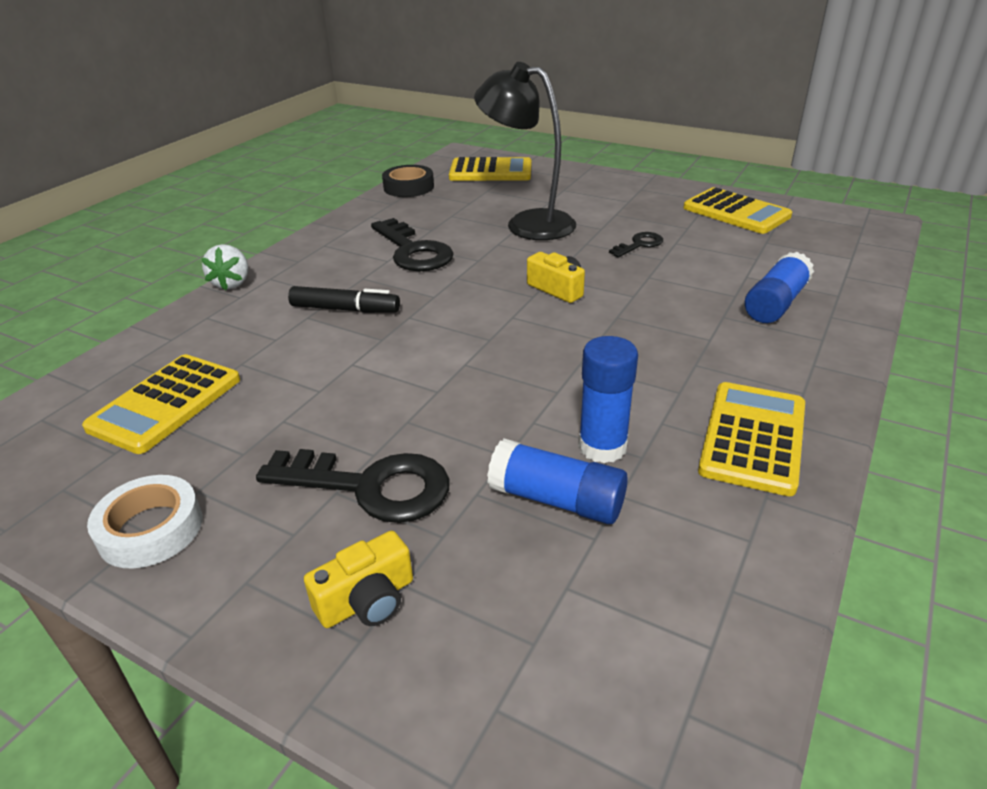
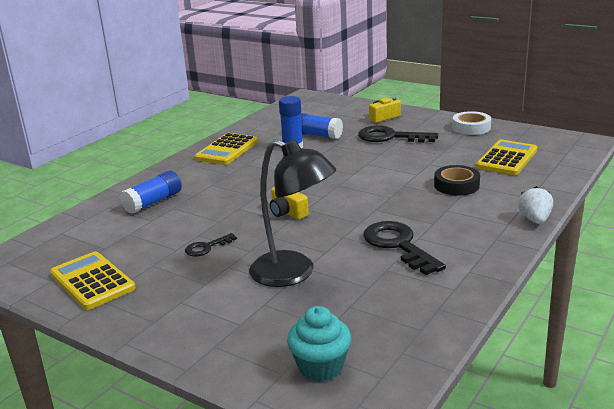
camera: 175 degrees left, 10 degrees down
(345, 309) = (435, 201): black marker -> none
(408, 187) = (426, 337): black tape -> black tape (456, 185)
(490, 171) = (320, 367): yellow calculator -> turquoise cupcake

